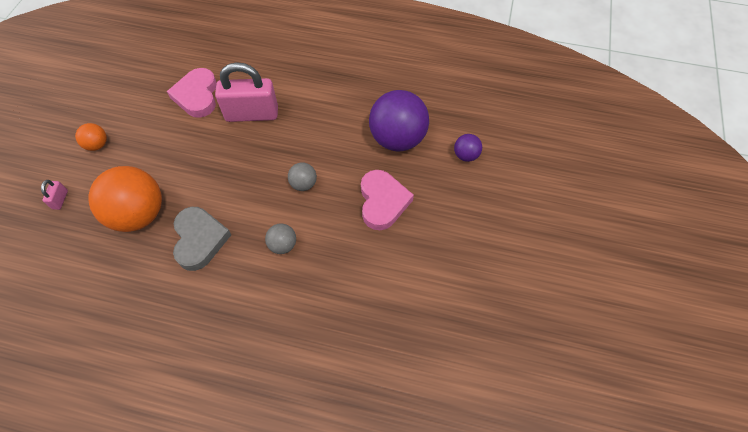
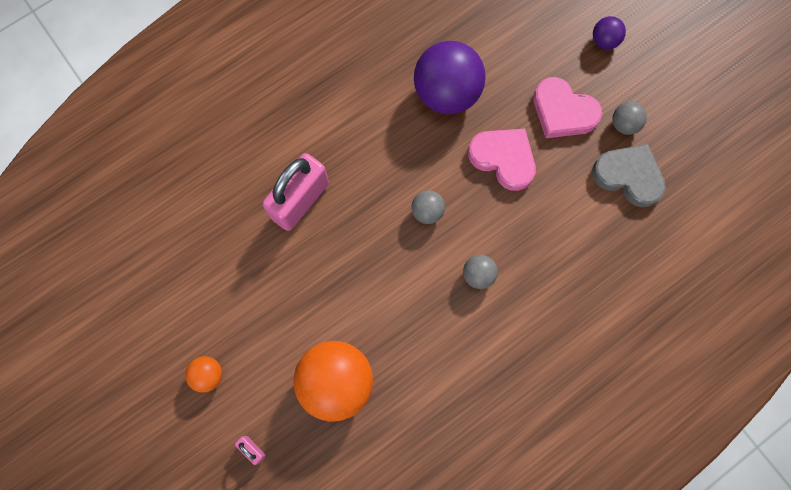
camera: 50 degrees left, 15 degrees up
(197, 96) = (226, 237): pink heart -> pink heart (563, 112)
(199, 239) = (412, 343): grey heart -> grey heart (628, 176)
(465, 155) = (514, 52): purple ball -> purple ball (604, 41)
(484, 259) = (624, 124): none -> grey ball

